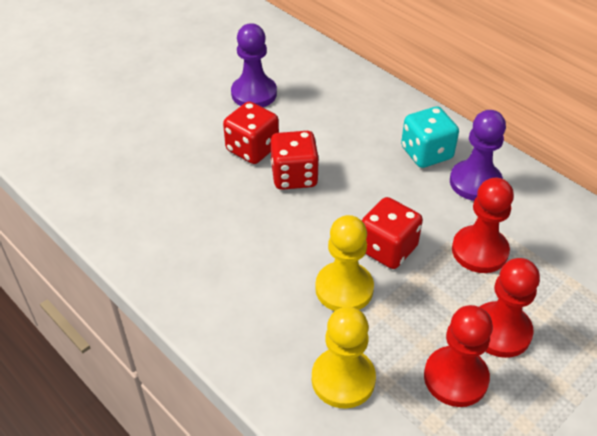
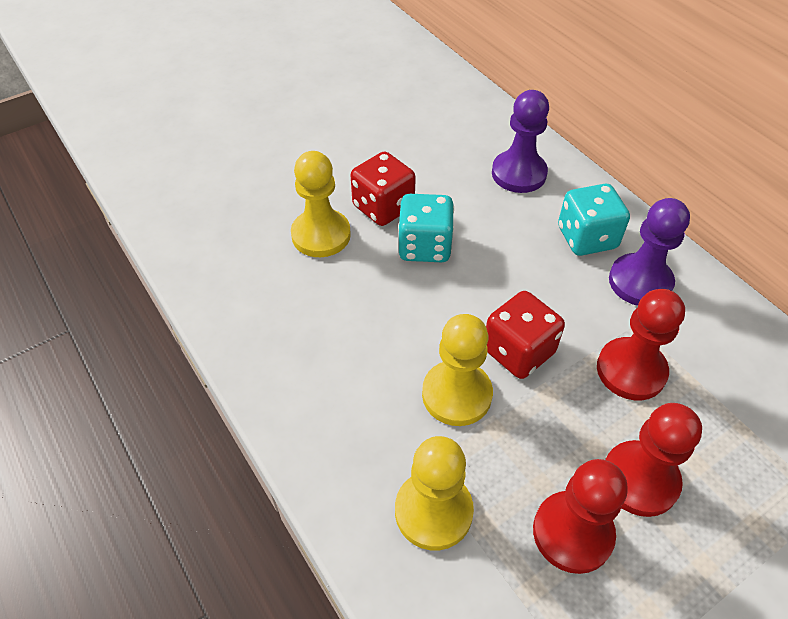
camera: 10 degrees right, 5 degrees up
(203, 178) = (321, 235): none -> yellow pawn
(254, 94) = (398, 142): purple pawn -> purple pawn (518, 173)
(294, 176) = (424, 246): red dice -> turquoise dice

